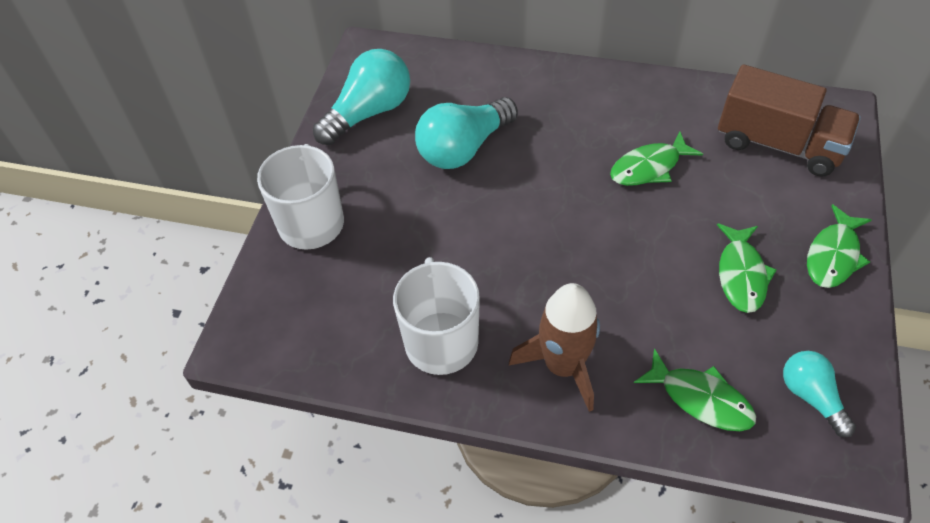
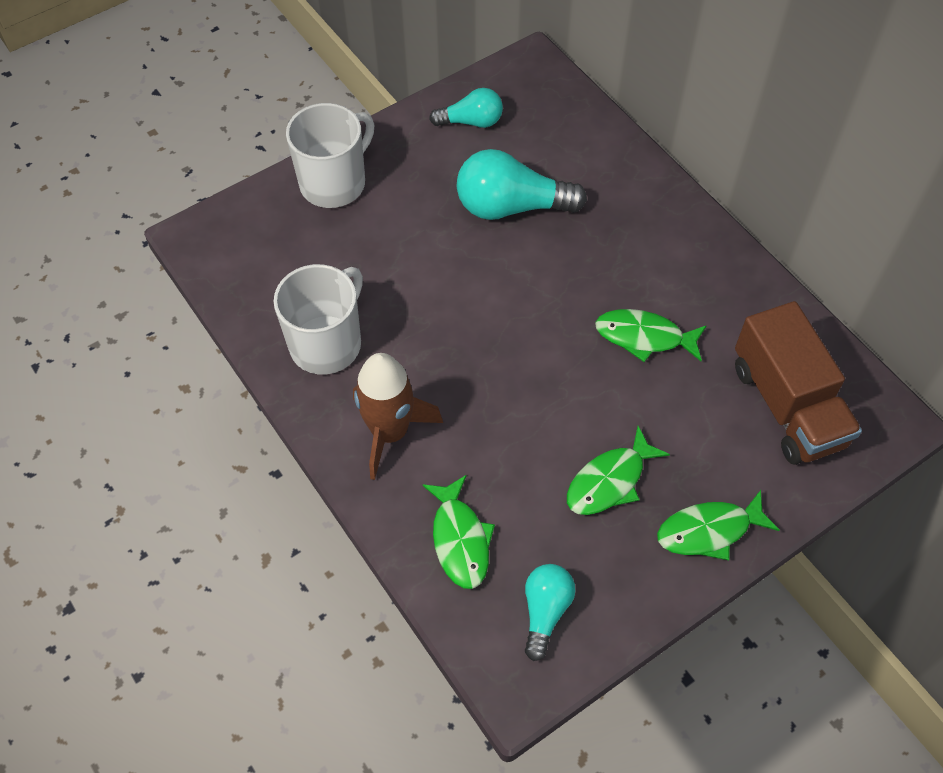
camera: 40 degrees right, 5 degrees up
(369, 112) = (471, 122): turquoise light bulb -> turquoise light bulb, size x0.60

